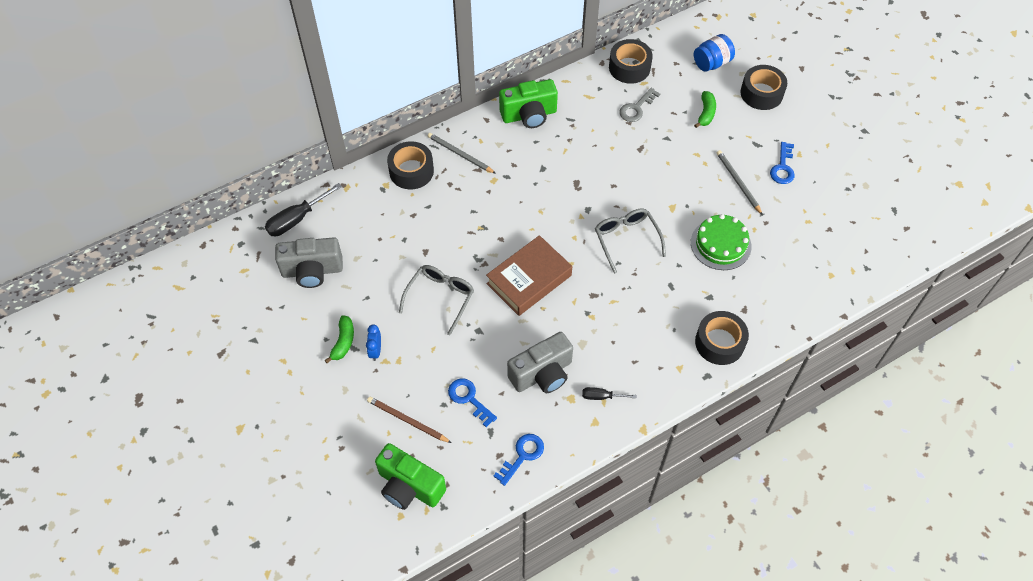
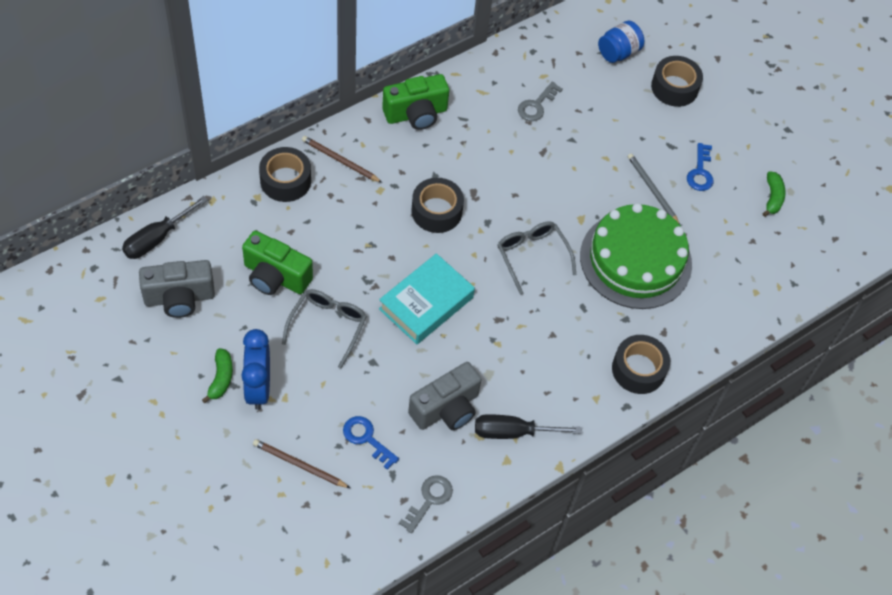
camera: 10 degrees left, 0 degrees up
(375, 351) = (258, 387): blue clock -> blue clock, size x1.95
(409, 486) = (306, 538): green camera -> green camera (275, 276)
(460, 154) = (340, 160): grey pencil -> brown pencil
(522, 456) = (429, 500): blue key -> grey key
(529, 280) = (426, 303): brown book -> turquoise book
(601, 396) = (513, 432): black screwdriver -> black screwdriver, size x1.78
(629, 67) = (526, 58): black tape -> black tape (436, 211)
(706, 113) = (614, 111): green banana -> green banana (772, 197)
(720, 244) = (635, 260): green cake -> green cake, size x1.68

